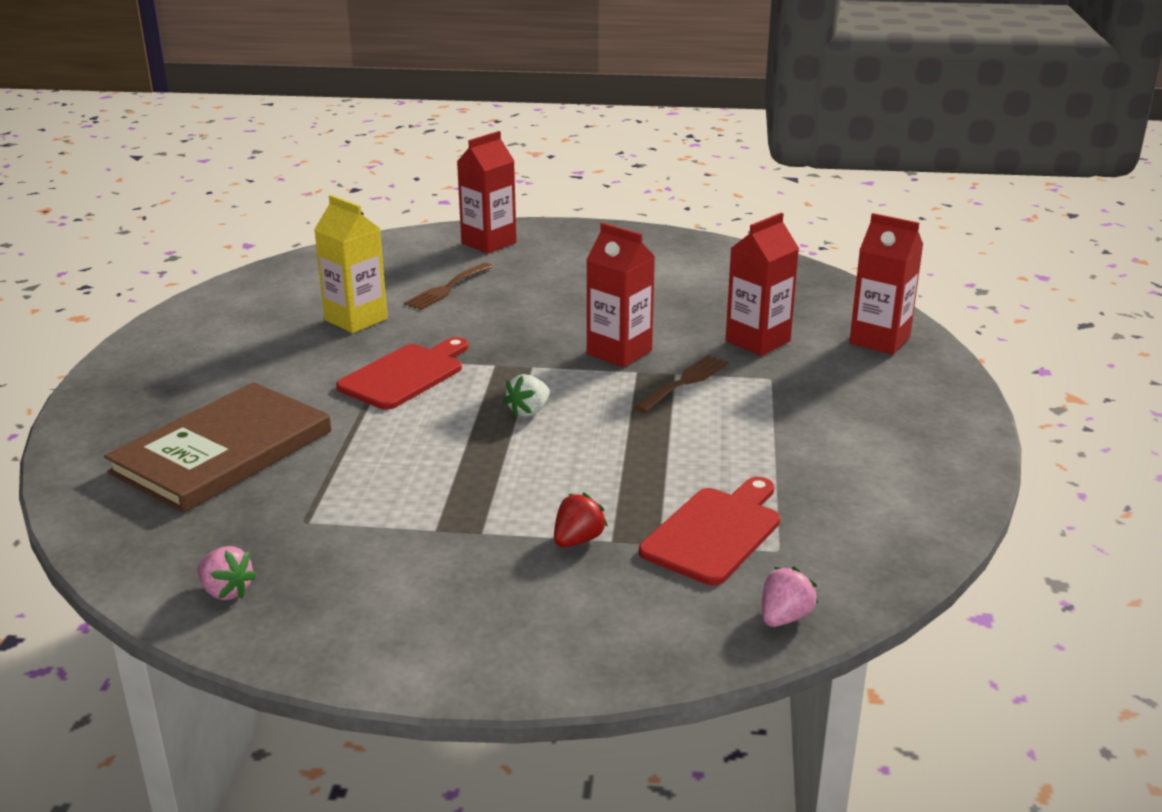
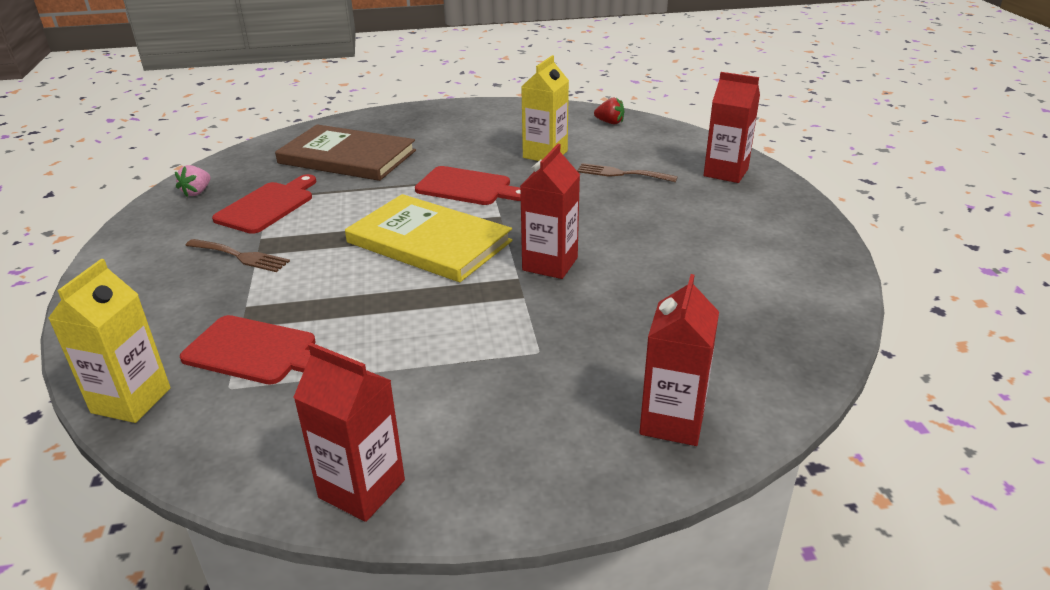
camera: 75 degrees right, 5 degrees up
(337, 523) = (268, 206): none -> red cutting board
(529, 411) = (429, 242): white strawberry -> yellow book
(578, 540) = (246, 292): red strawberry -> red strawberry (610, 122)
(685, 382) = (509, 304): brown fork -> brown fork (240, 256)
(758, 341) = (617, 335): red carton -> red carton (362, 489)
(784, 617) = (131, 400): pink strawberry -> yellow carton

